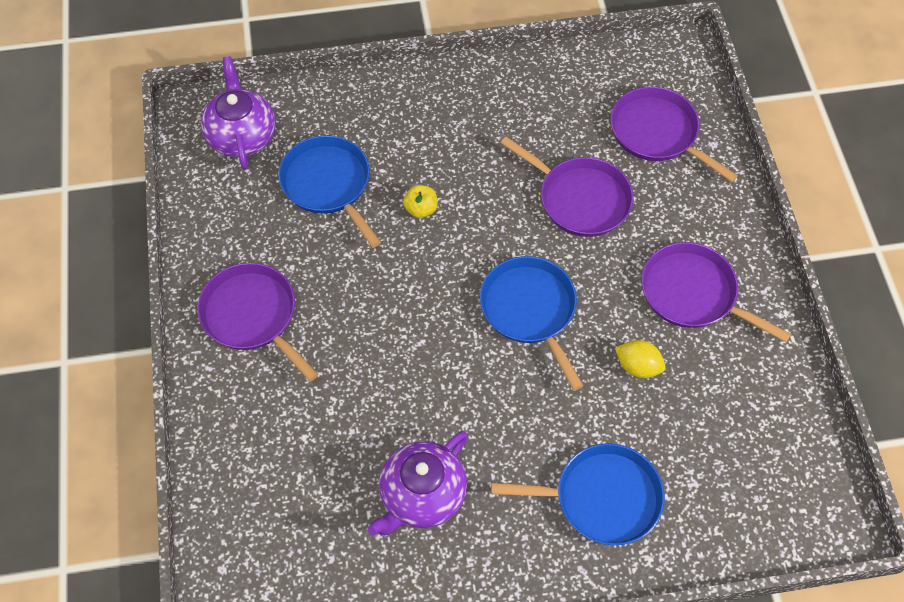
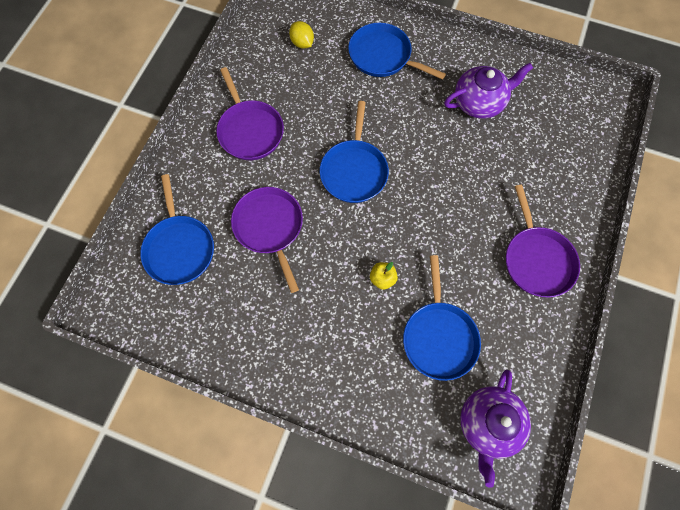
camera: 150 degrees left, 10 degrees up
(638, 366) = (314, 107): yellow lemon -> yellow lemon (302, 43)
(657, 133) = (180, 248): purple pan -> blue pan

